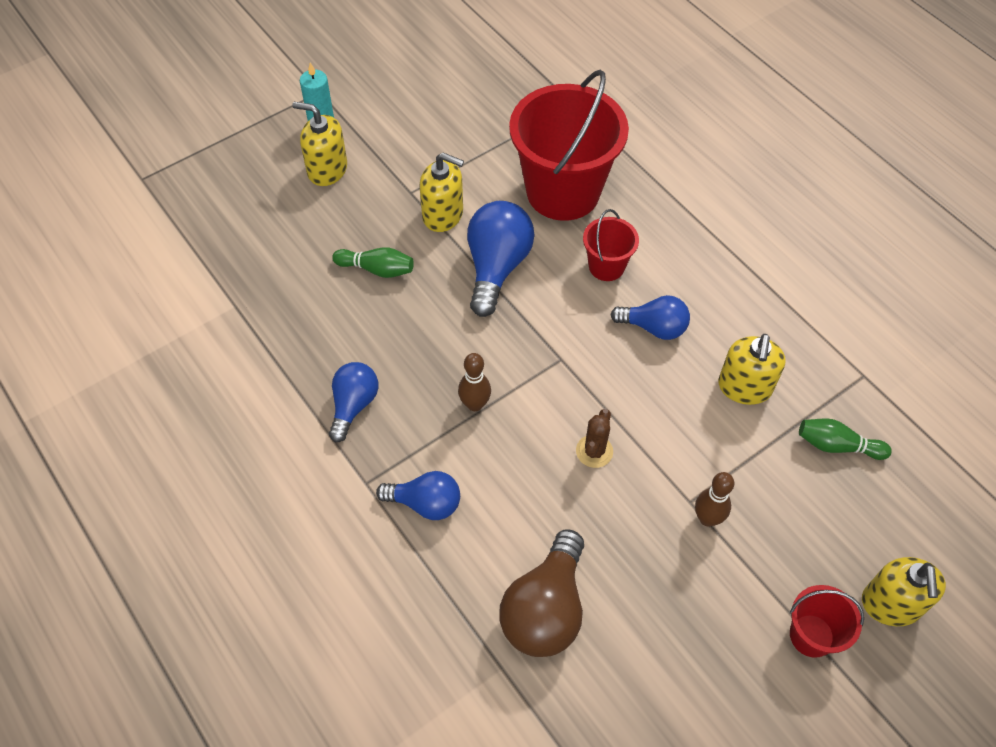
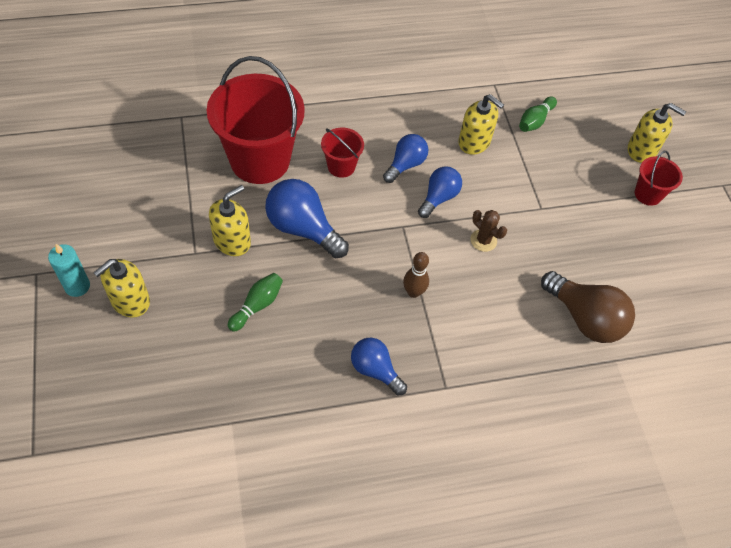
camera: 70 degrees left, 0 degrees up
(425, 503) = (479, 355): blue light bulb -> blue light bulb (438, 198)
(707, 518) = (556, 205): brown bowling pin -> none

